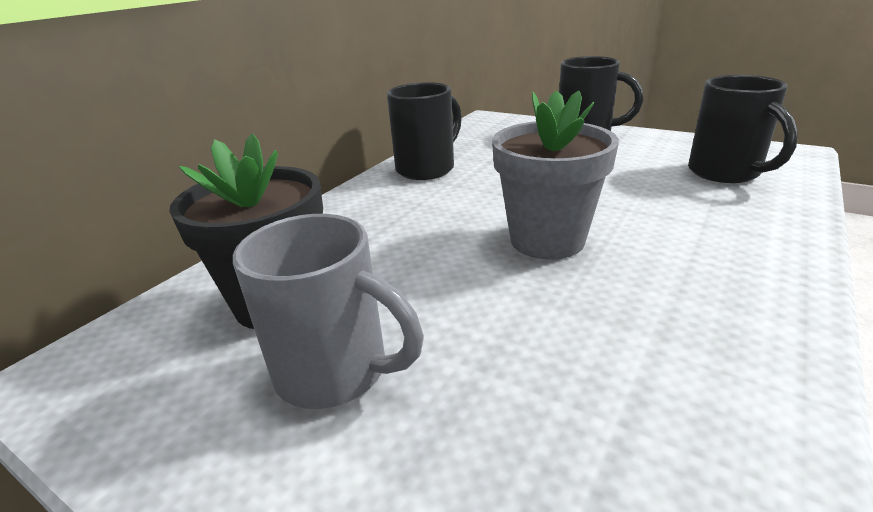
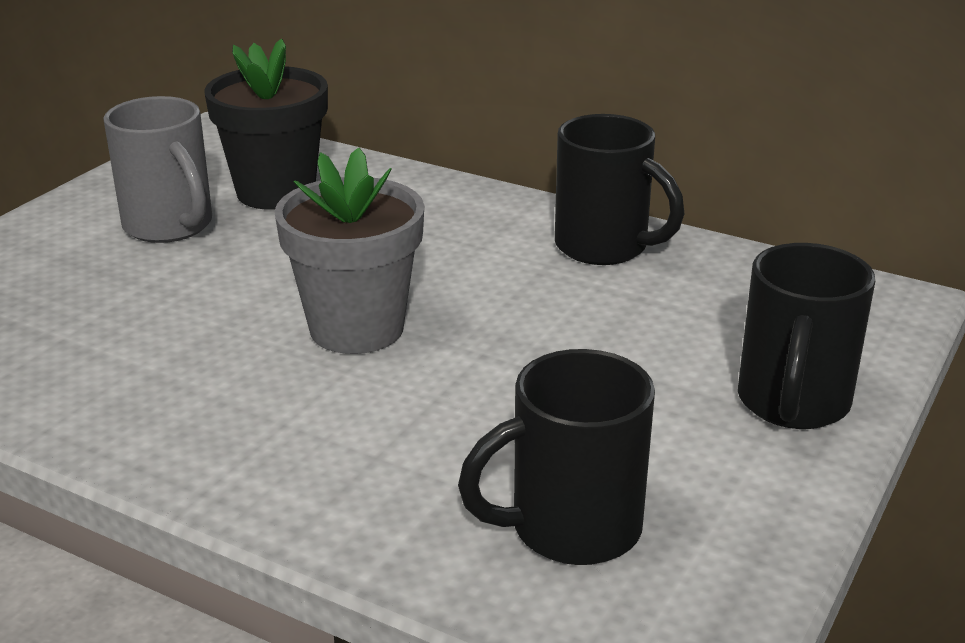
camera: 85 degrees right, 0 degrees up
(336, 372) = (170, 226): grey mug -> grey mug turned 60 degrees counterclockwise

